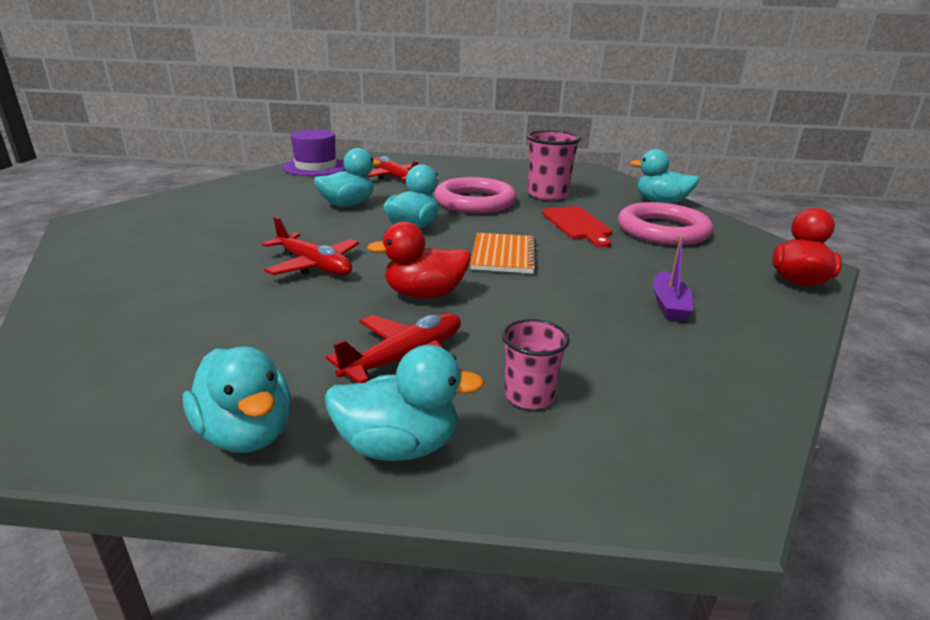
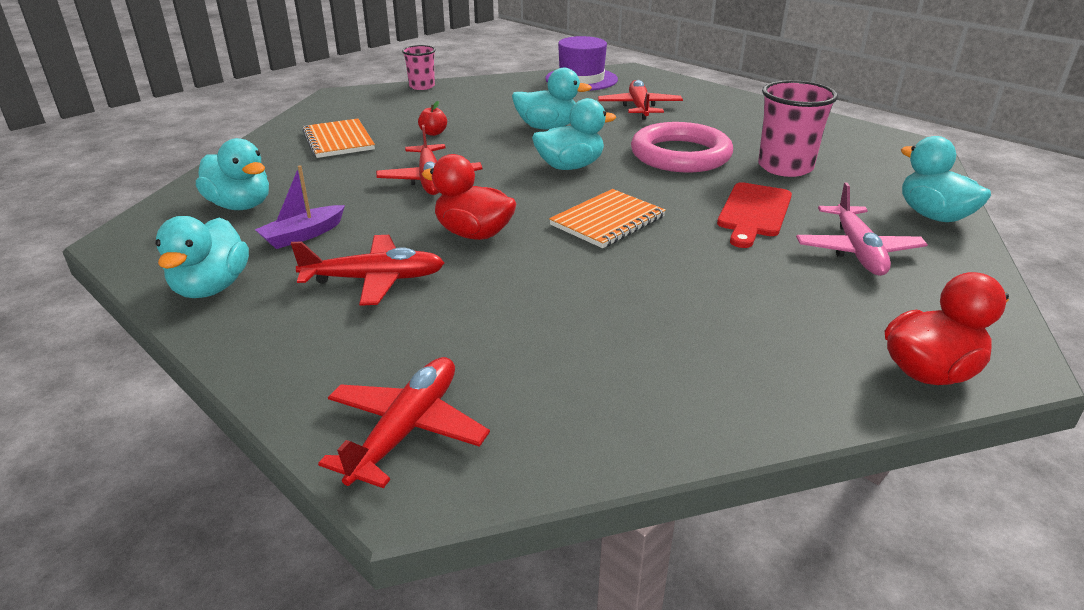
camera: 40 degrees right, 5 degrees up
(159, 258) = (338, 141): none -> orange notebook
(252, 230) = (433, 133): none -> red apple
(399, 446) = (274, 337): turquoise duck -> turquoise duck (240, 205)
(529, 396) = (411, 347): pink cup -> pink cup (422, 86)
(637, 457) = (407, 429): none -> red plane
(662, 231) = (857, 251): pink ring -> pink plane
(669, 305) = (690, 330): purple boat -> purple boat (303, 235)

